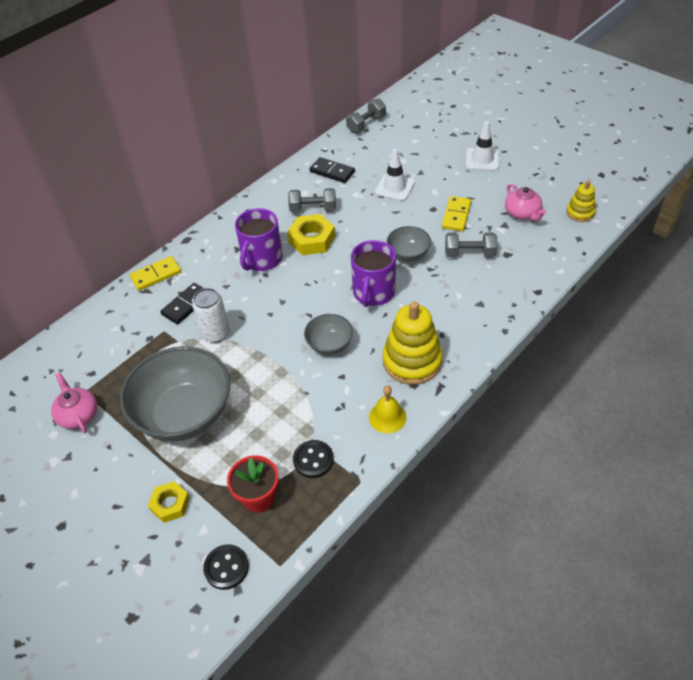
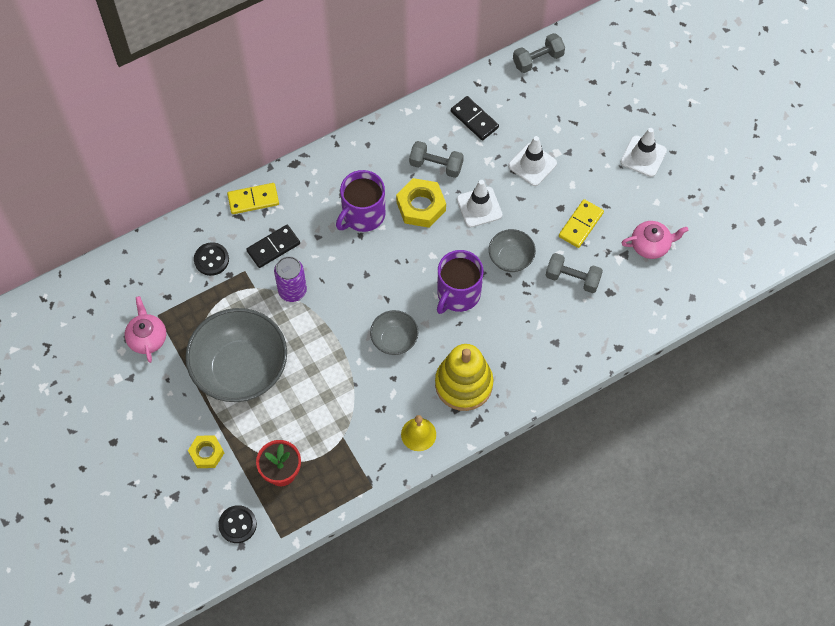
camera: 15 degrees right, 15 degrees up
(216, 333) = (292, 291): white can -> purple can
(313, 460) = (339, 453): black button -> black button (211, 260)
(363, 226) = (479, 207): none -> white traffic cone
(522, 213) = (650, 245): pink teapot -> pink teapot turned 90 degrees counterclockwise
(580, 213) = (711, 265): yellow stacking toy -> none

